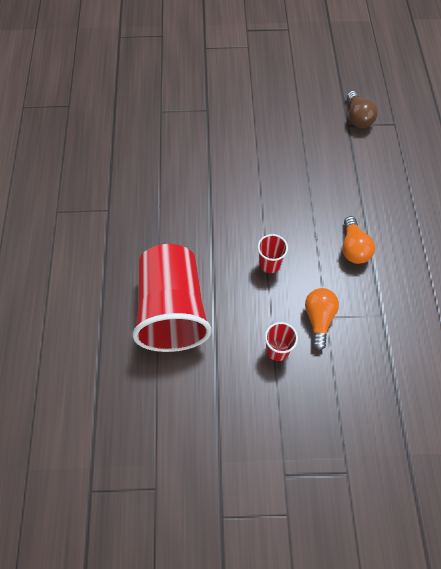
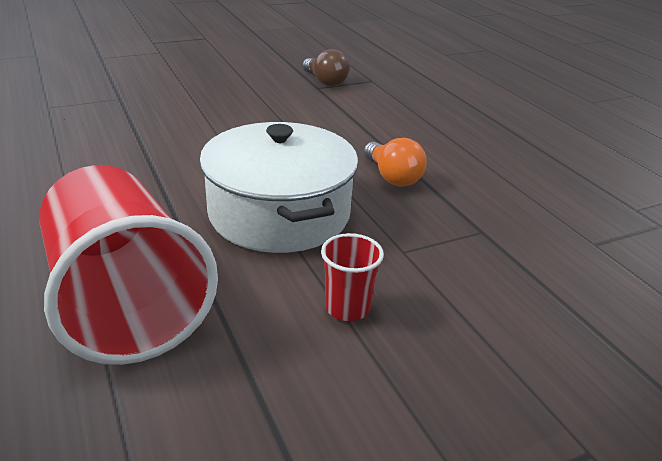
camera: 25 degrees left, 30 degrees down
(269, 264) = (279, 213): red cup -> white pot
(318, 319) = (392, 255): orange light bulb -> none

